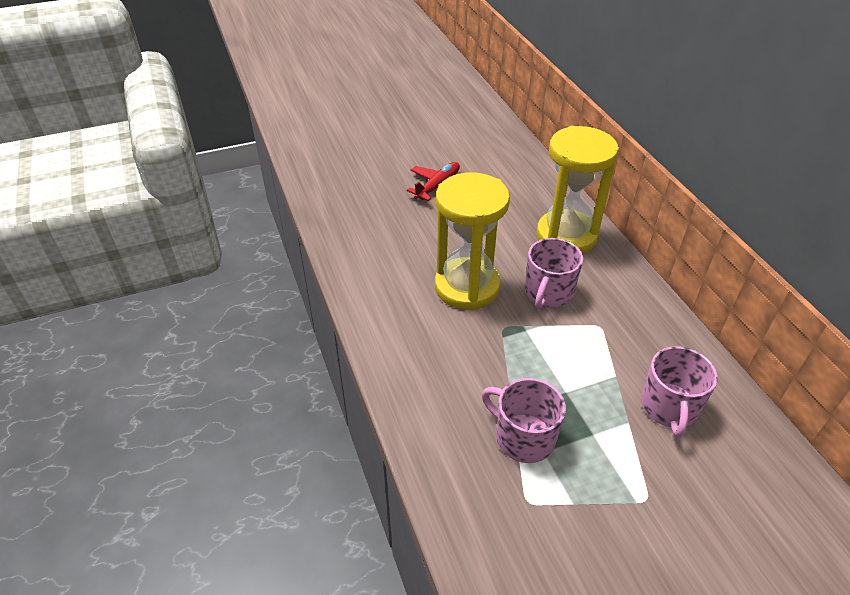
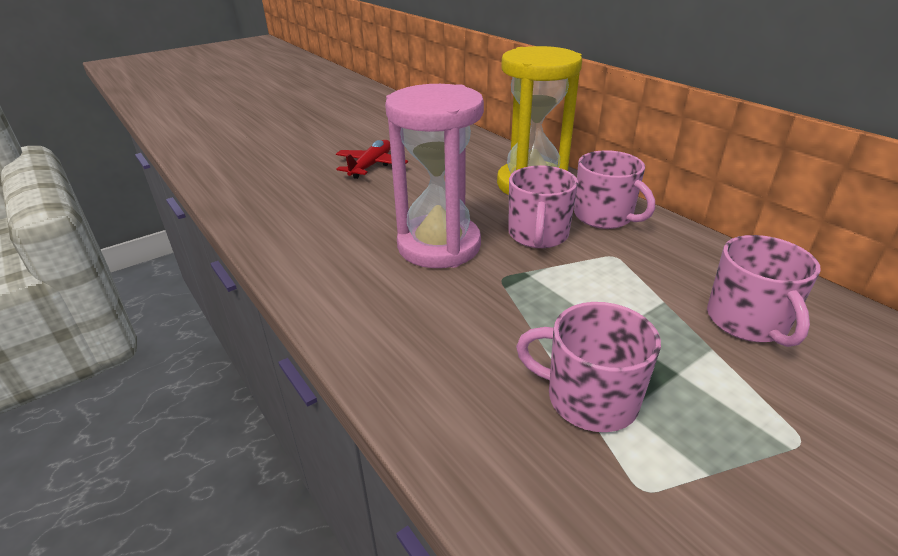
camera: 15 degrees left, 10 degrees down
(467, 287) = (439, 246): yellow hourglass -> pink hourglass
(612, 284) = (604, 216): none -> pink mug

